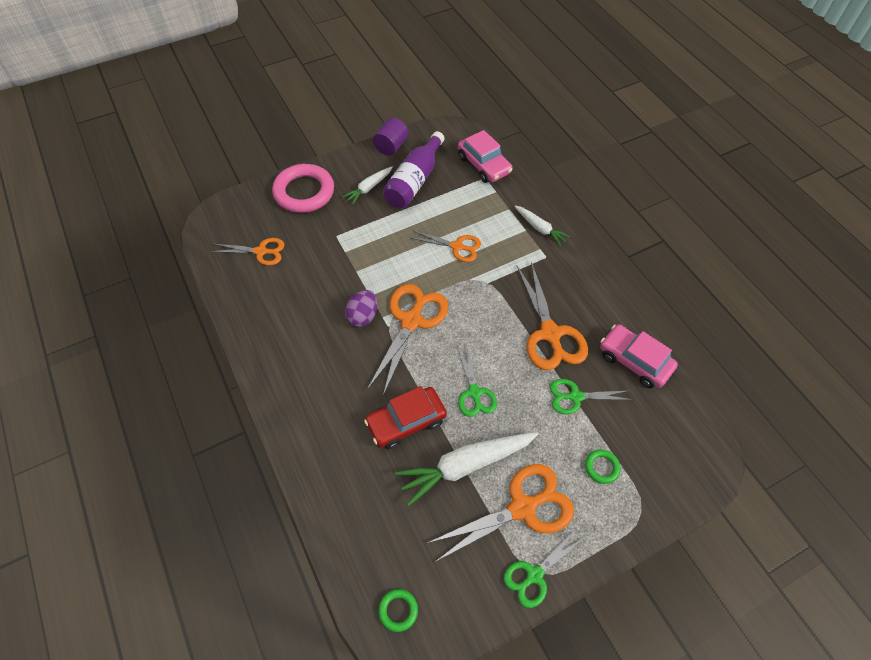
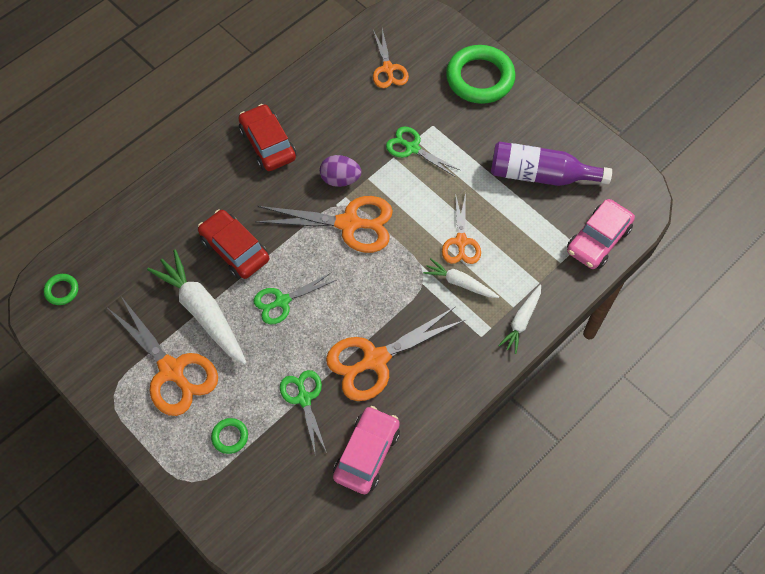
camera: 75 degrees right, 5 degrees up
(298, 366) = (268, 144): none -> red car
(304, 192) = (480, 78): pink ring -> green ring
(369, 188) = (511, 134): white carrot -> white carrot (460, 283)
(391, 146) = (584, 137): purple cylinder -> none
(534, 575) = (111, 393): green scissors -> green scissors (412, 148)

